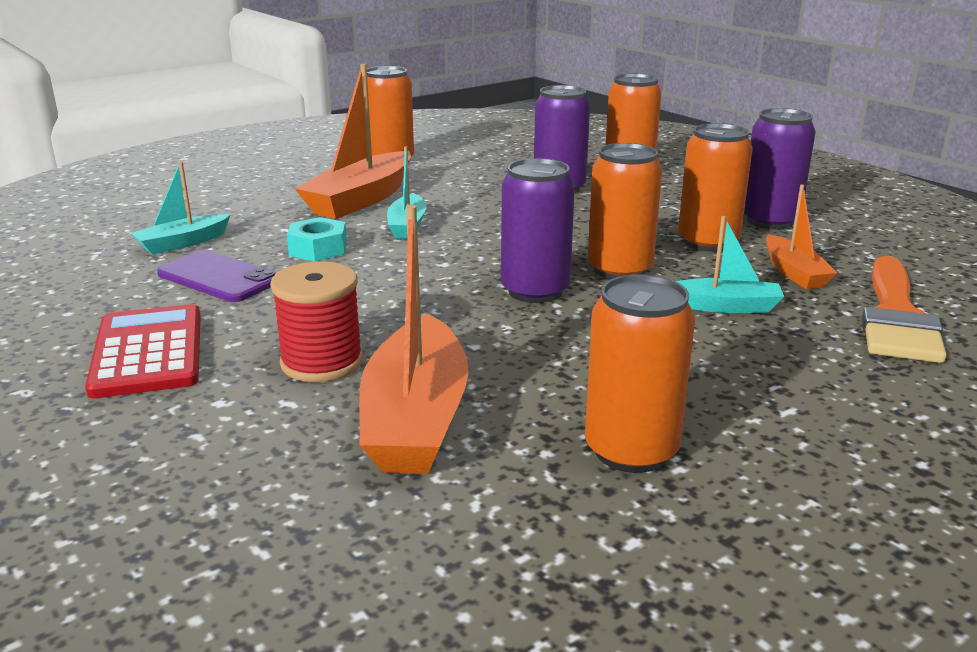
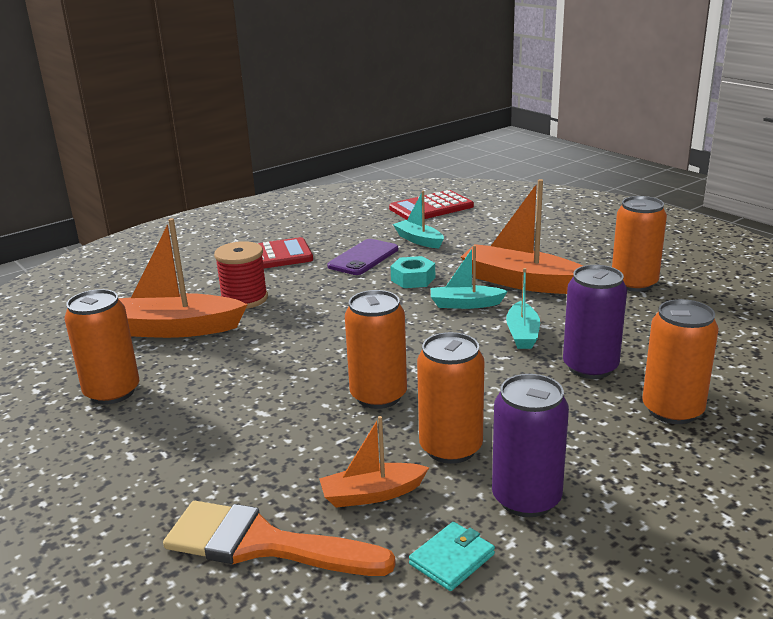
camera: 90 degrees right, 0 degrees up
(55, 233) = (431, 207): none -> red calculator
(535, 291) = (336, 359): purple can -> none
(725, 306) = (299, 444): turquoise boat -> turquoise boat (522, 334)
(860, 246) = (452, 559): none -> turquoise wallet

